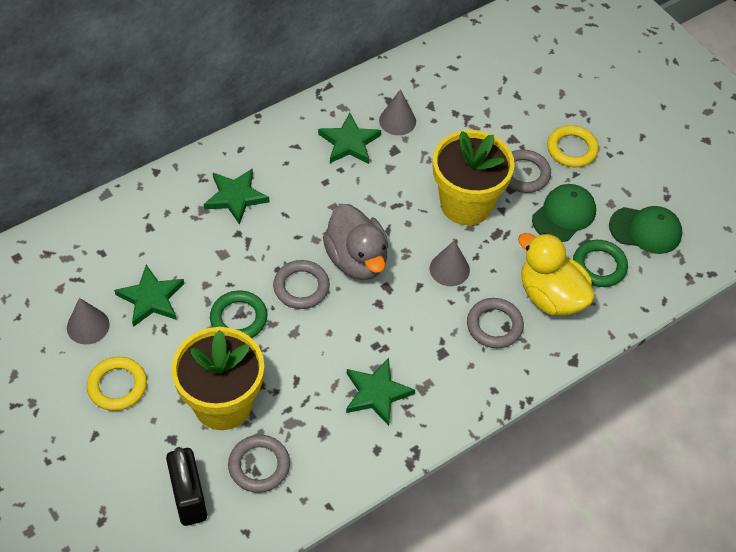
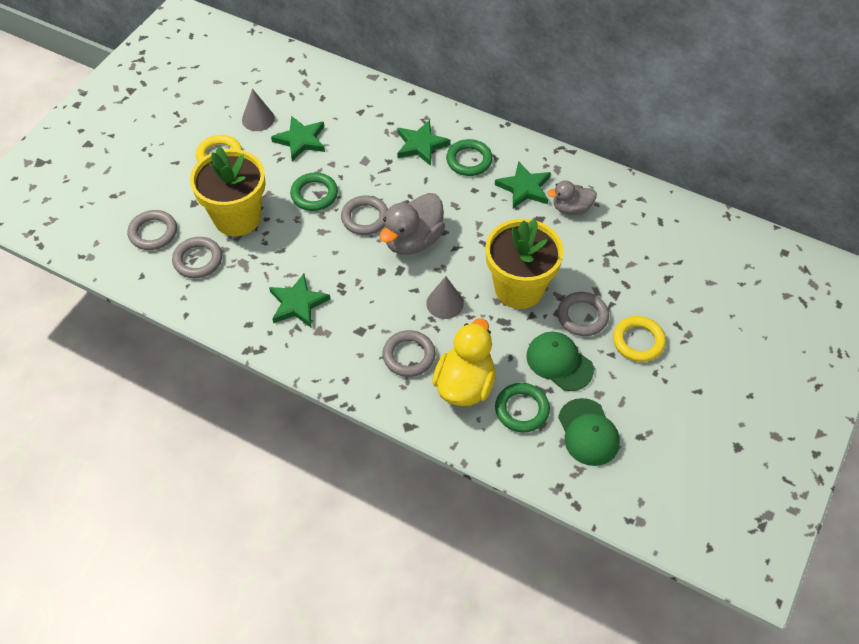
camera: 65 degrees right, 0 degrees up
(189, 497) = (153, 233): black padlock -> grey ring
(284, 168) = (469, 160): none -> green ring
(397, 121) = (571, 208): grey cone -> grey duck
(564, 215) = (559, 362): green cap -> green cap turned 150 degrees counterclockwise

